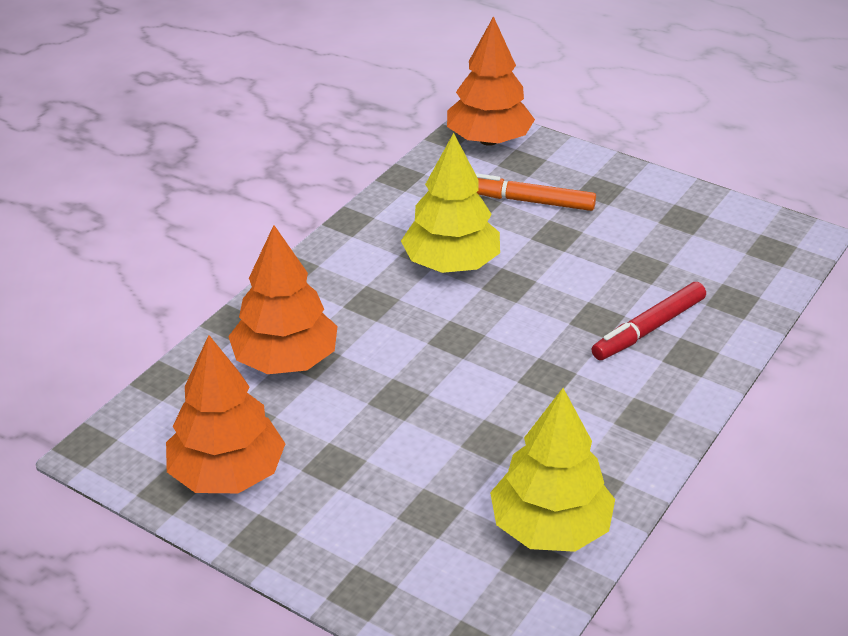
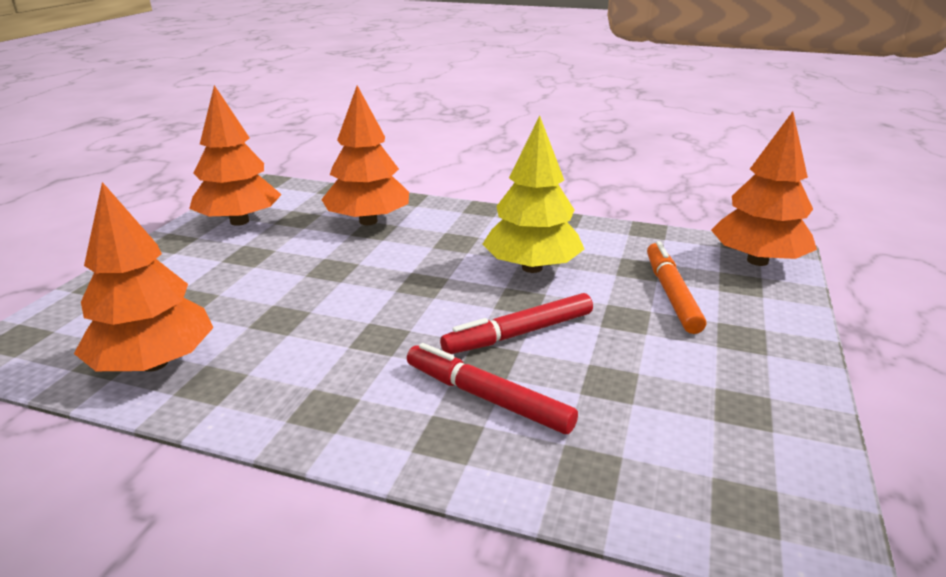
camera: 75 degrees right, 10 degrees down
(550, 527) = (154, 363): yellow tree -> orange tree
(564, 295) = (519, 334): none -> red marker

